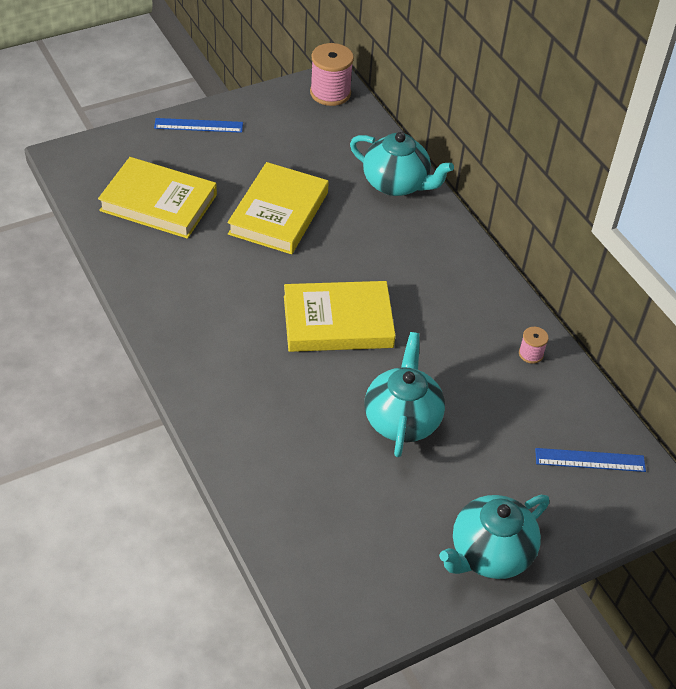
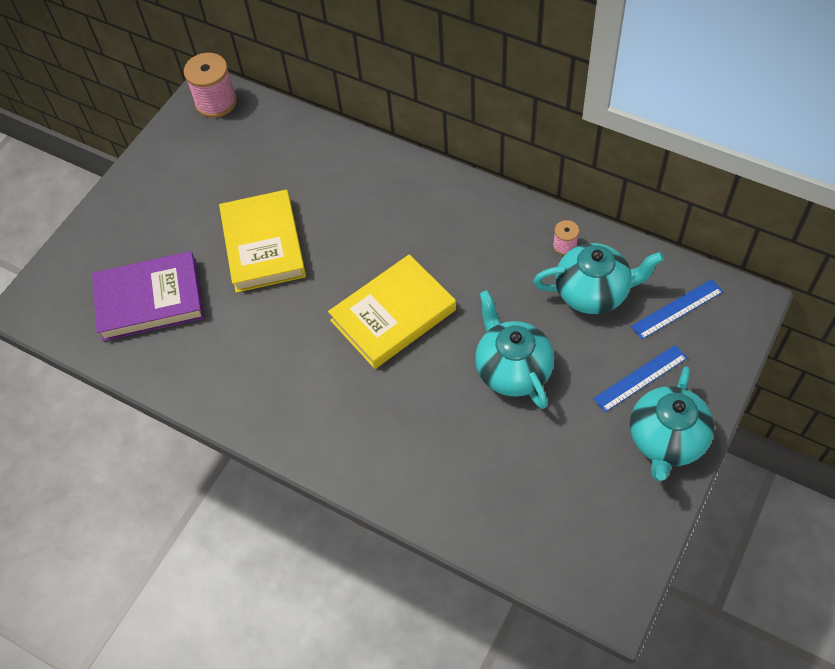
camera: 25 degrees left, 10 degrees up
(158, 203) = (150, 300): yellow book -> purple book
(198, 125) = (124, 202): blue ruler -> blue ruler (640, 378)
(396, 184) = (340, 156): turquoise teapot -> turquoise teapot (593, 292)

